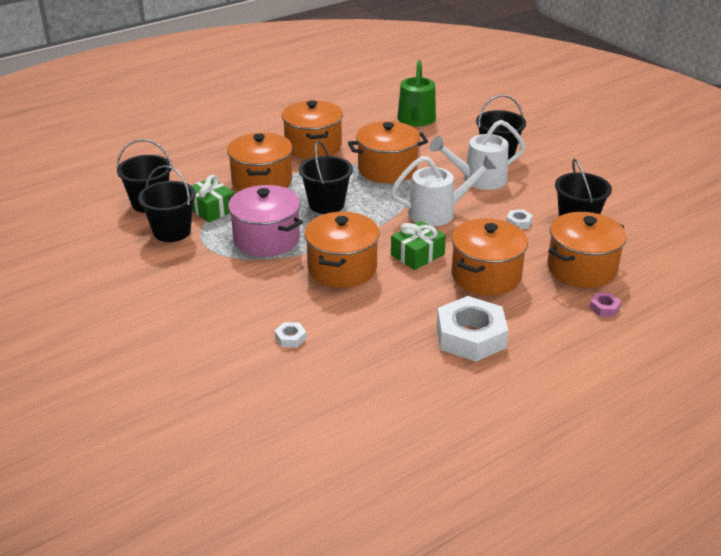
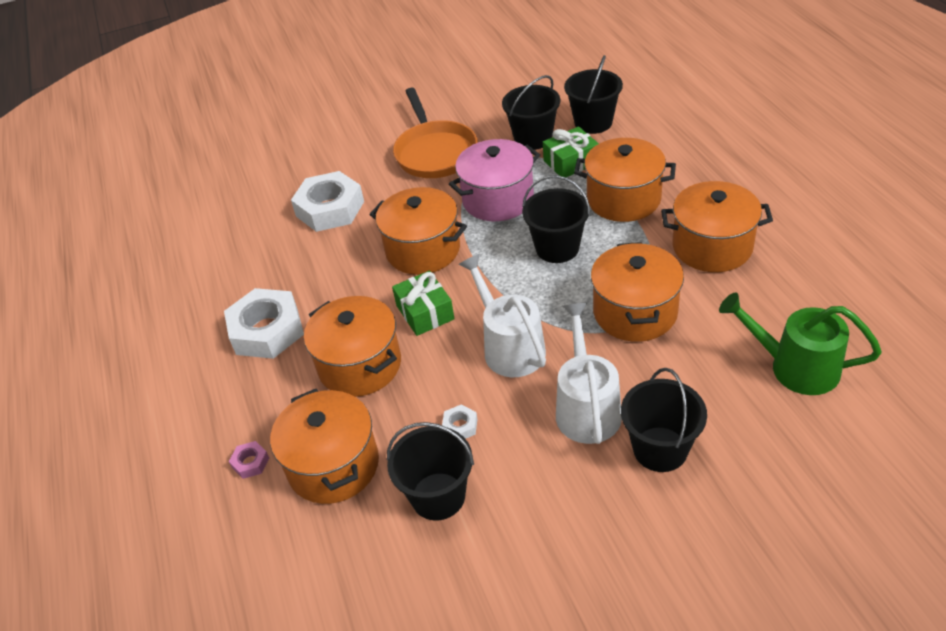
camera: 110 degrees right, 10 degrees up
(192, 286) = (434, 152): none -> orange pan
(290, 338) = (330, 209): white nut -> white nut, size x2.38
(438, 213) = (509, 346): white watering can -> white watering can turned 150 degrees clockwise

